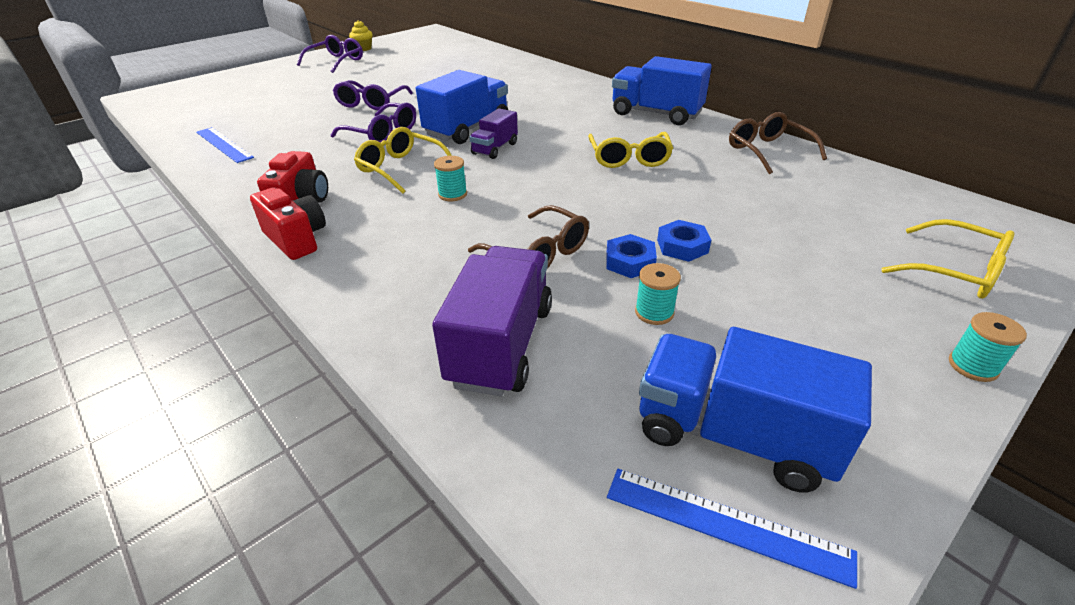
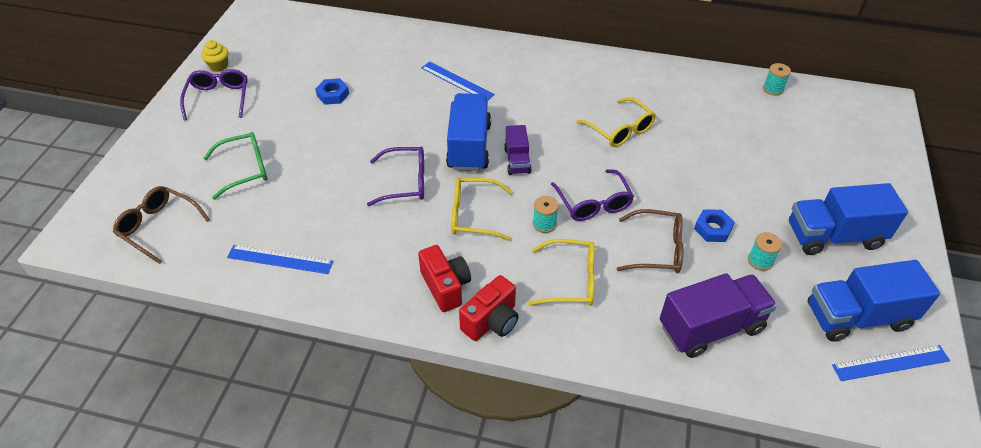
camera: 35 degrees left, 10 degrees up
(289, 96) = (245, 169): none -> green glasses
(296, 239) = (491, 321): red camera -> red camera turned 120 degrees clockwise
(371, 103) = (342, 147): purple glasses -> purple glasses (593, 203)
(501, 344) = (710, 327): purple truck -> purple truck turned 90 degrees clockwise
(519, 93) = (457, 81): none -> blue ruler
(656, 114) = (589, 68): blue truck -> blue truck (834, 236)
(682, 246) = (727, 201): blue nut -> blue nut (333, 95)
(767, 151) = (696, 83): brown glasses -> brown glasses (159, 227)
(955, 271) = (864, 153): yellow glasses -> yellow glasses (571, 280)
(972, 366) = (911, 218): turquoise spool -> turquoise spool (773, 89)

